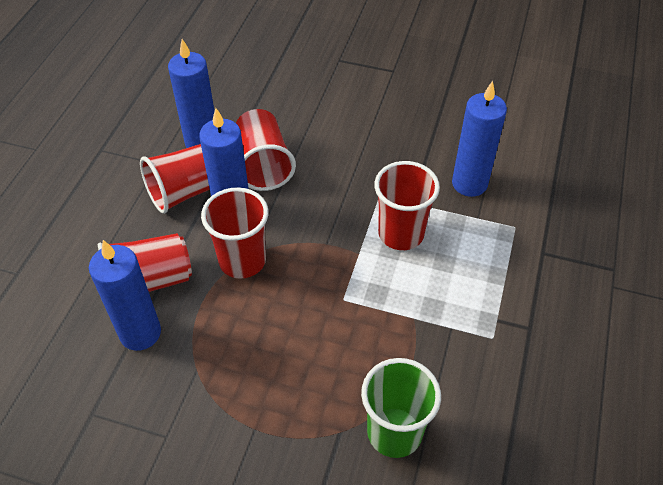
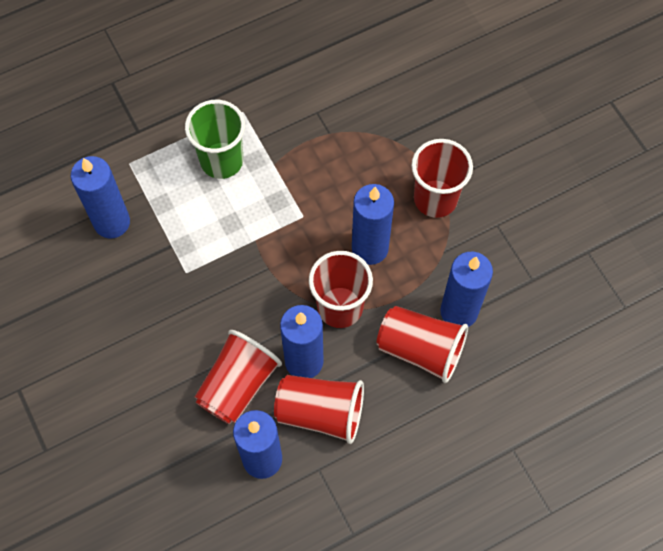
camera: 135 degrees left, 15 degrees up
(263, 320) = (370, 248): none -> blue candle
(394, 432) = (363, 113): green cup -> green cup (222, 161)
(401, 234) = (209, 228): red cup -> red cup (435, 199)

